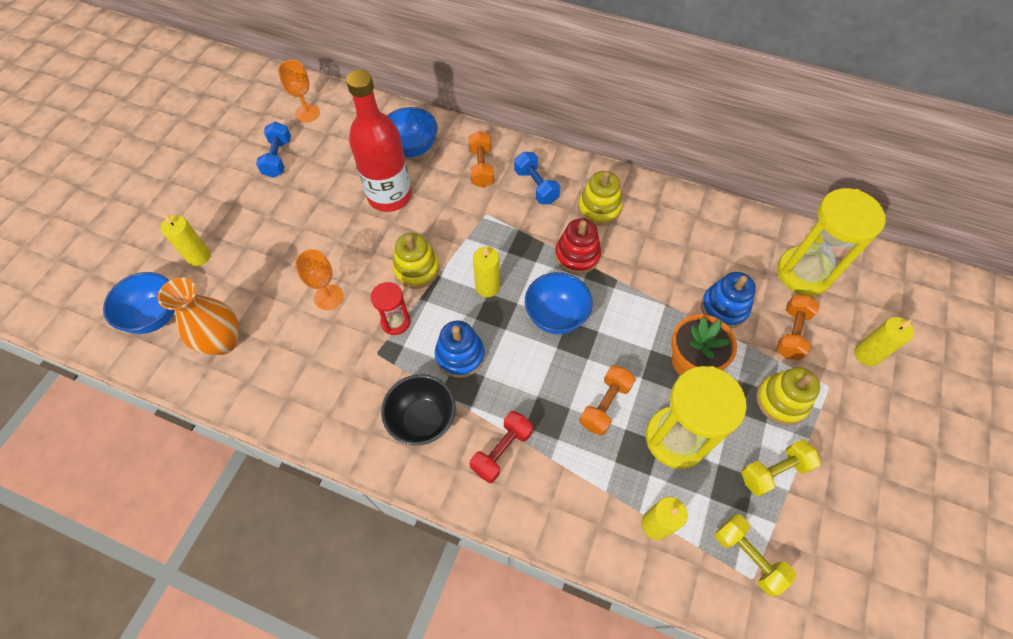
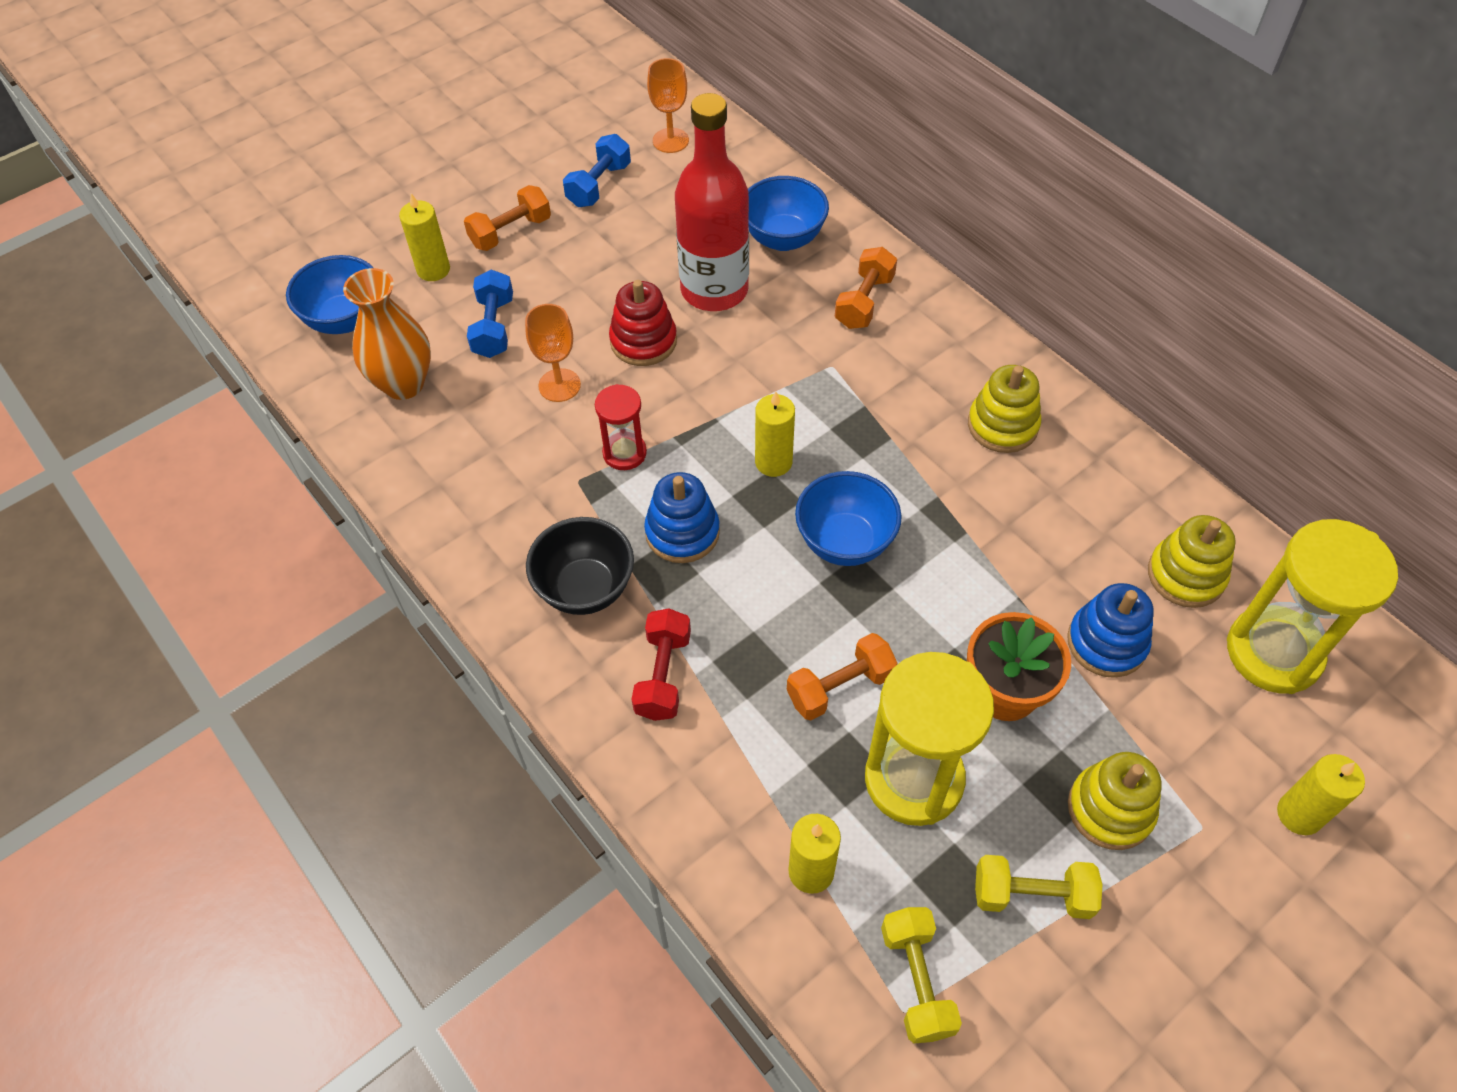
camera: 30 degrees right, 5 degrees down
(416, 269) = (692, 399): yellow stacking toy -> yellow stacking toy (1186, 575)
(501, 450) = (663, 675): red dumbbell -> red dumbbell turned 60 degrees counterclockwise
(536, 186) = (928, 357): blue dumbbell -> blue dumbbell (494, 327)
(577, 255) = (928, 475): red stacking toy -> red stacking toy (643, 341)
(791, 333) = (1192, 726): orange dumbbell -> orange dumbbell (510, 232)

